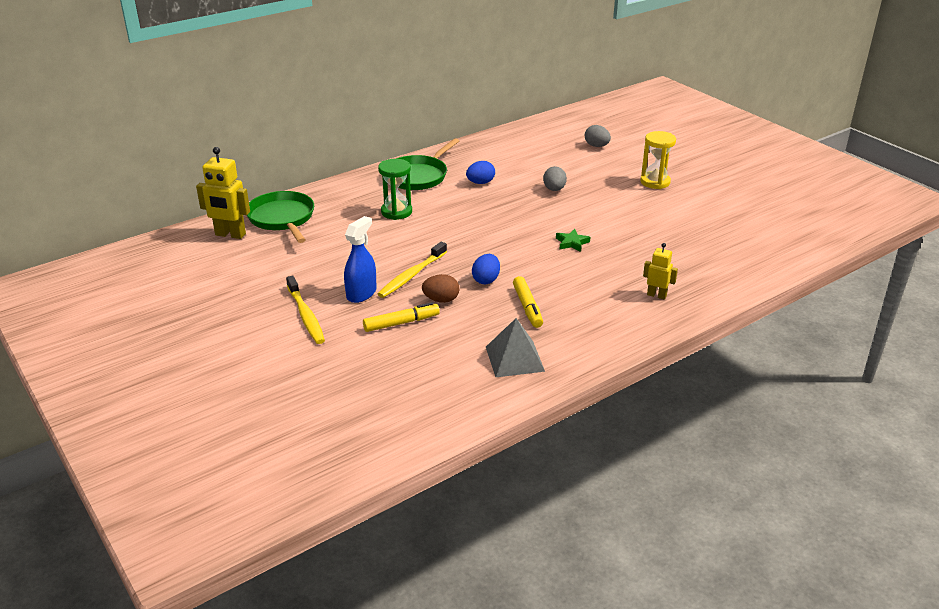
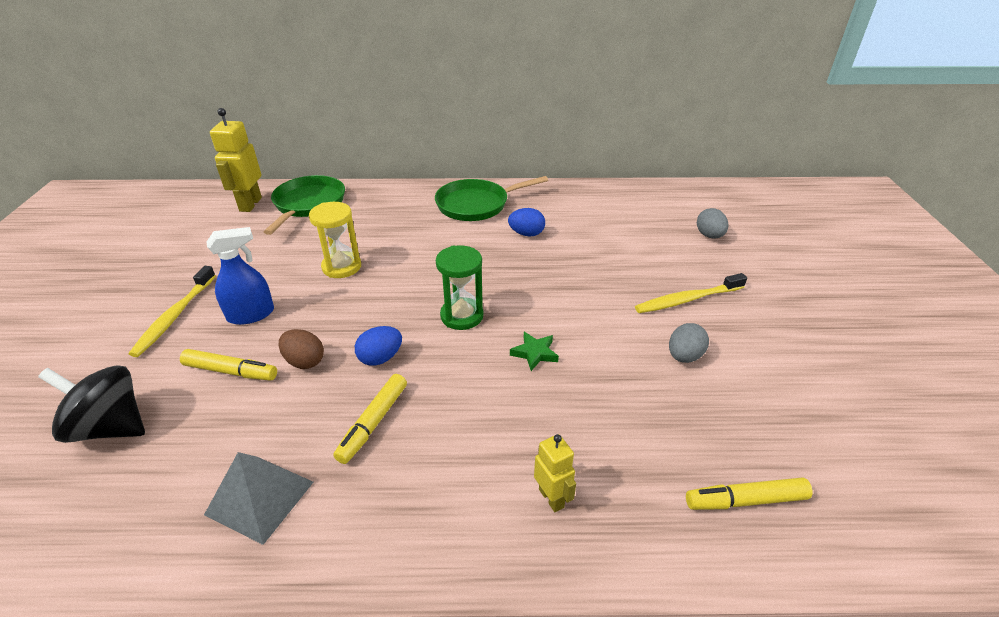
camera: 35 degrees right, 5 degrees up
(230, 235) = (250, 204): yellow robot -> yellow robot turned 45 degrees clockwise
(371, 375) = (110, 427): none -> black spinning top
(396, 212) = (406, 235): green hourglass -> green hourglass (462, 316)
(411, 275) = (321, 315): yellow toothbrush -> yellow toothbrush (687, 299)
(554, 189) = (596, 272): grey egg -> grey egg (684, 356)
(655, 182) = (737, 311): yellow hourglass -> yellow hourglass (341, 267)
(738, 260) = (745, 500): none -> yellow marker

